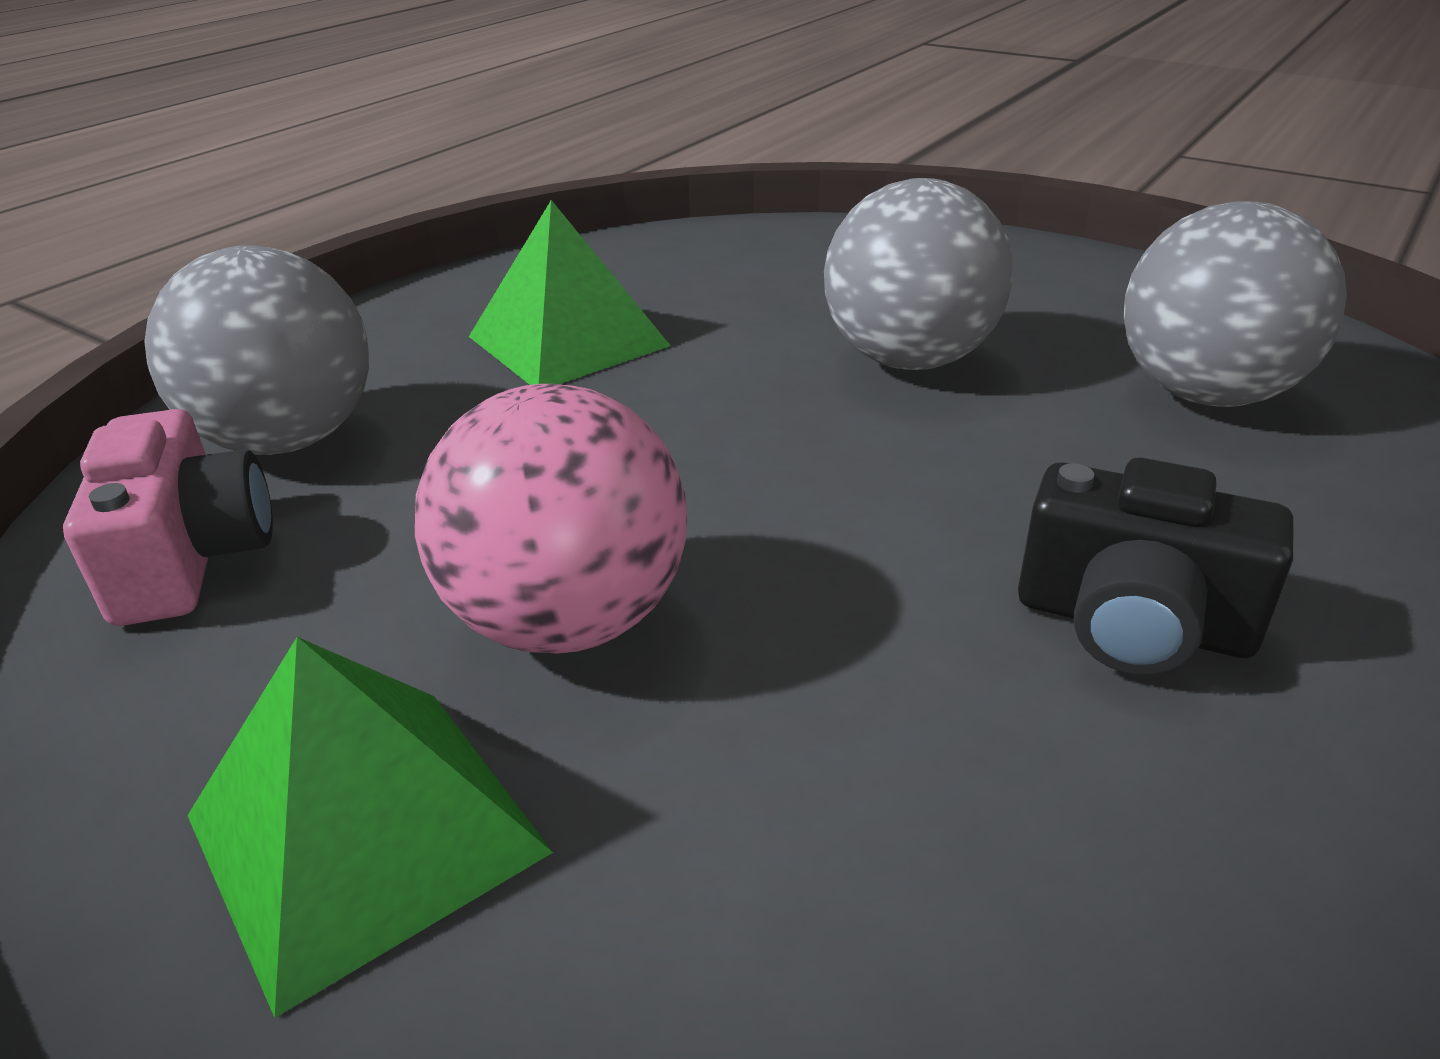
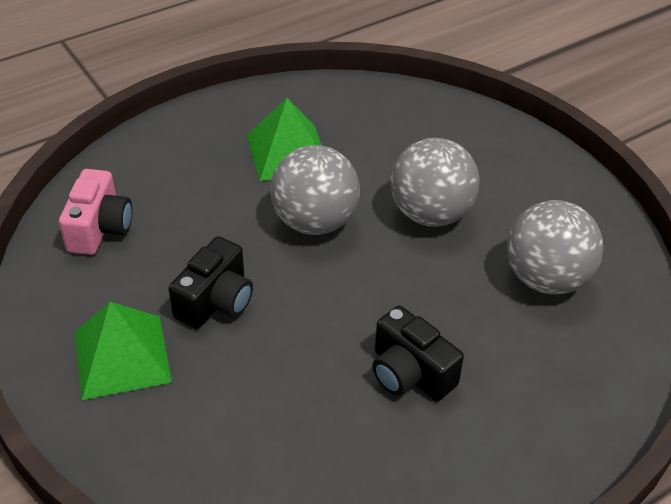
camera: 20 degrees right, 10 degrees up
(288, 439) = (151, 177): grey ball -> grey ball (315, 222)
(568, 620) = (215, 301): pink ball -> black camera

